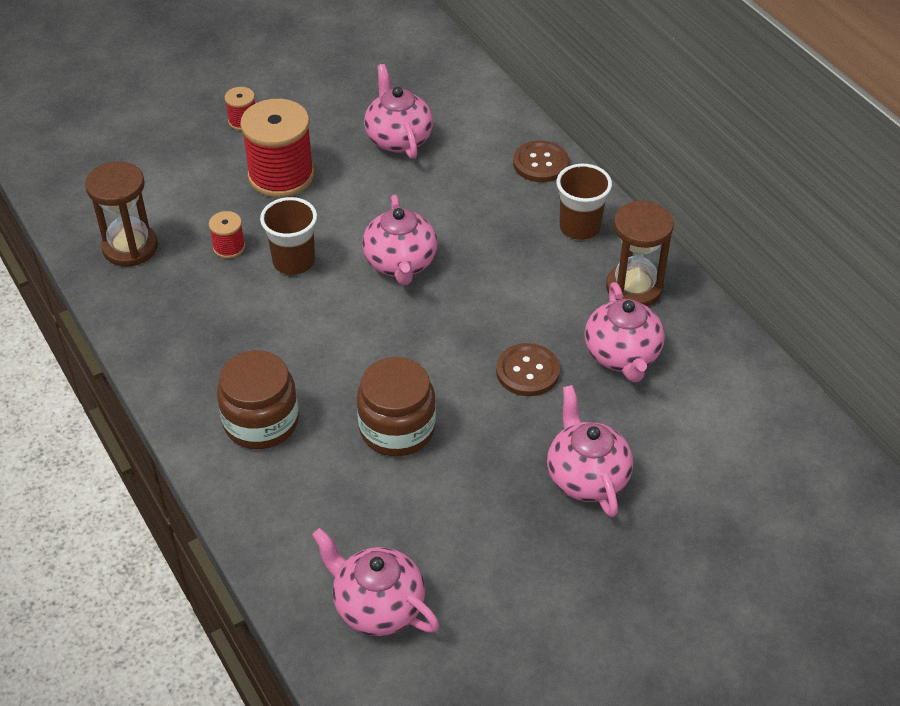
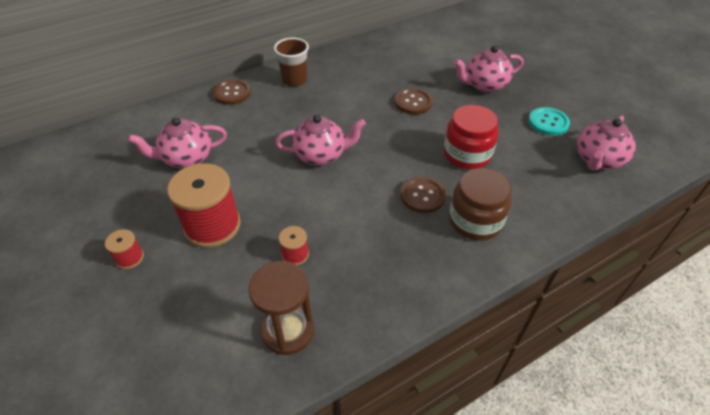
camera: 90 degrees left, 0 degrees up
(294, 261) = (315, 212): brown cup -> none
(313, 369) = (422, 196): none -> brown button
(397, 428) = (467, 154): brown jar -> red jar
(477, 555) = (548, 122): none -> turquoise button
(622, 356) = (398, 70): pink teapot -> none
(634, 288) = (346, 64): brown hourglass -> none

